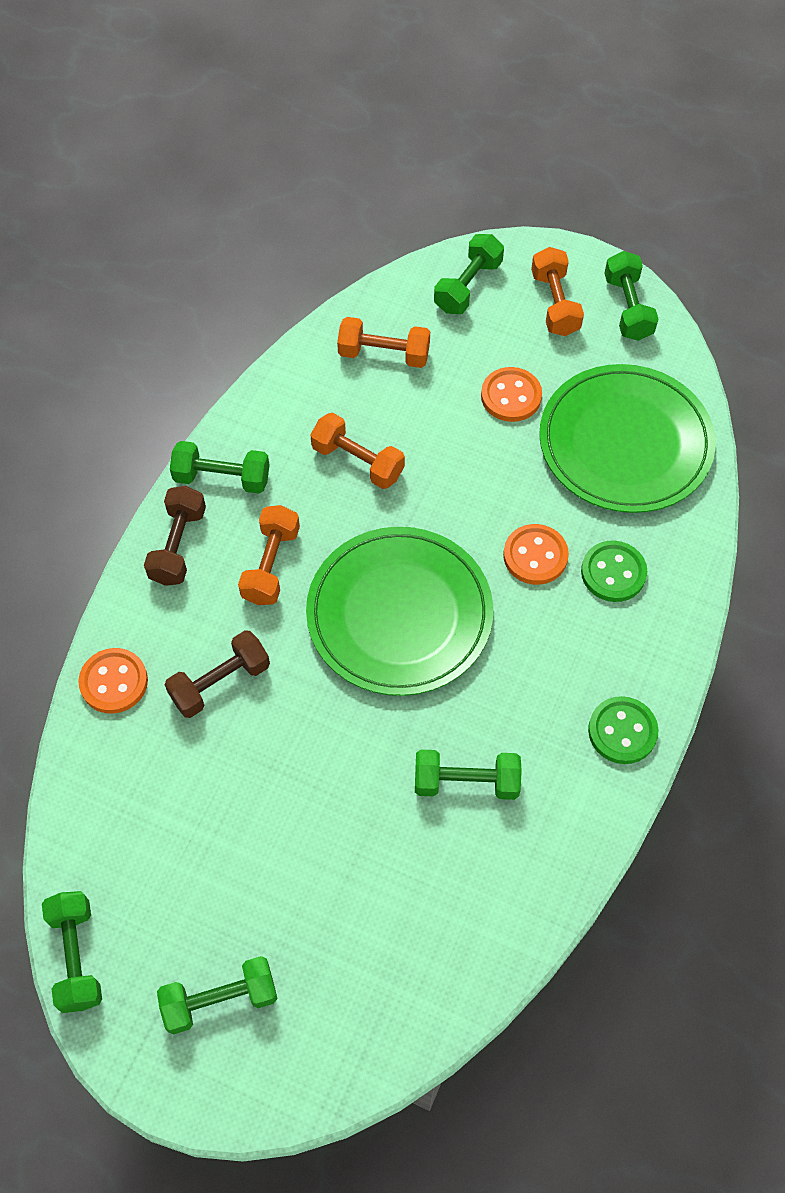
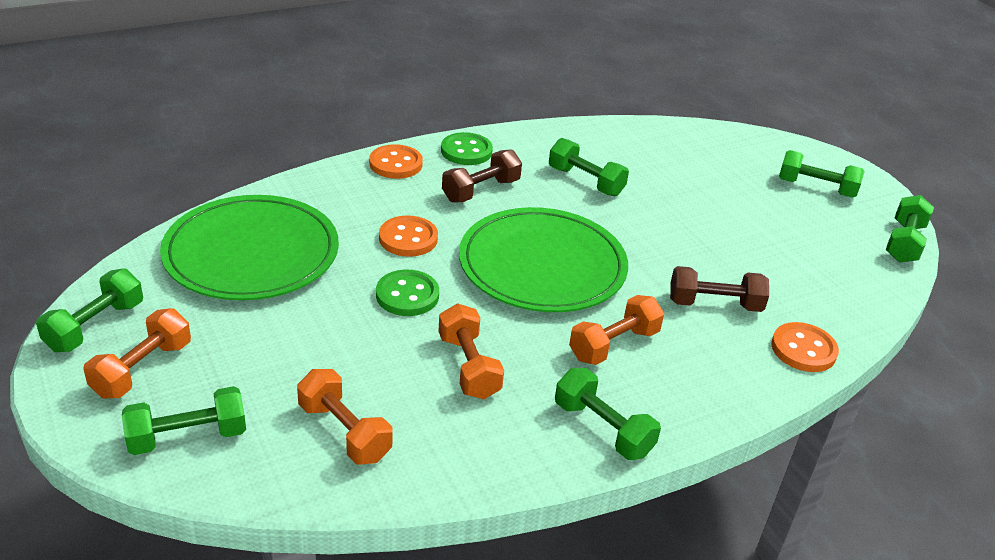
camera: 145 degrees left, 25 degrees down
(178, 545) = (685, 403): brown dumbbell -> brown dumbbell (481, 190)
(511, 396) = (285, 330): orange button -> orange button (396, 164)
(613, 573) = (370, 204): green button -> green button (407, 295)

